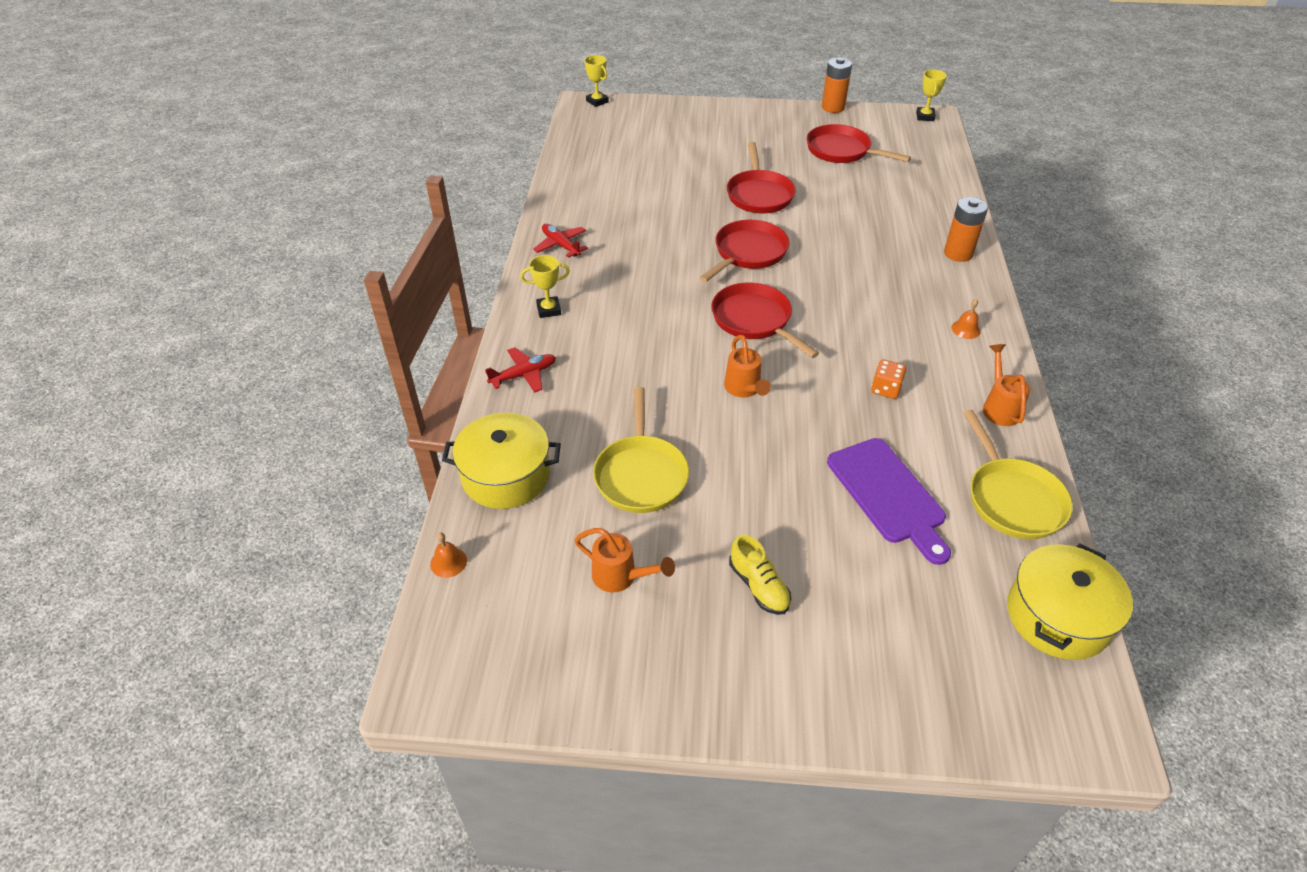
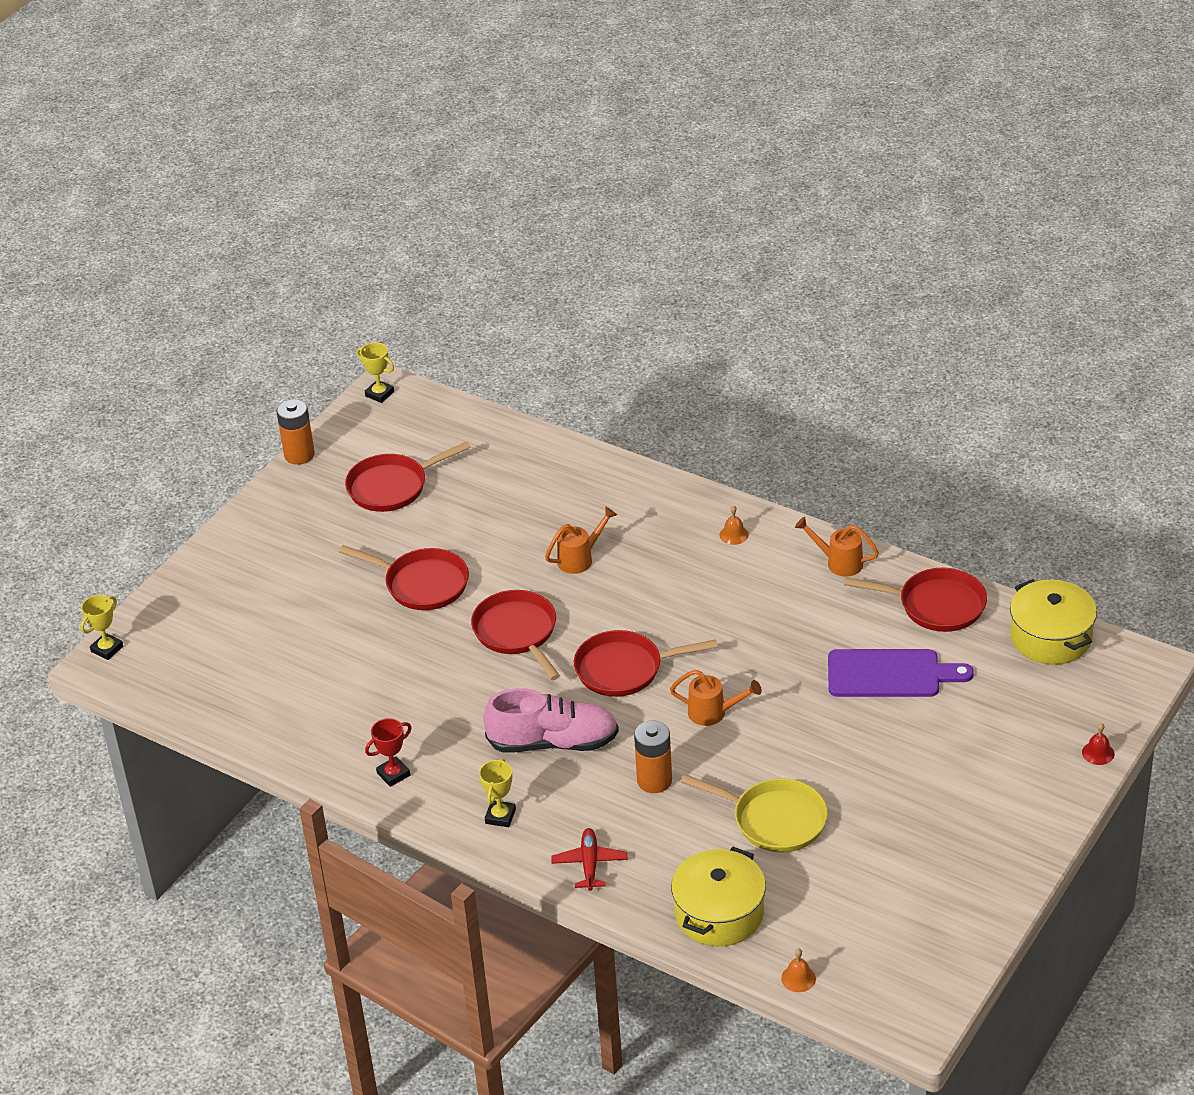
camera: 60 degrees left, 5 degrees down
(561, 245) = (393, 774): red plane -> red trophy
(597, 101) = (107, 649): yellow trophy -> yellow trophy turned 45 degrees counterclockwise
(620, 577) = (878, 869): orange watering can -> orange watering can (580, 559)
(645, 310) = (553, 742): none -> pink shoe
(758, 586) = (934, 789): yellow shoe -> none
(886, 389) = (773, 621): orange dice -> none
(919, 729) = (1098, 753): none -> red bell
(958, 253) = (628, 487): orange battery -> orange battery (654, 781)
(1012, 498) = (936, 605): yellow pan -> red pan

